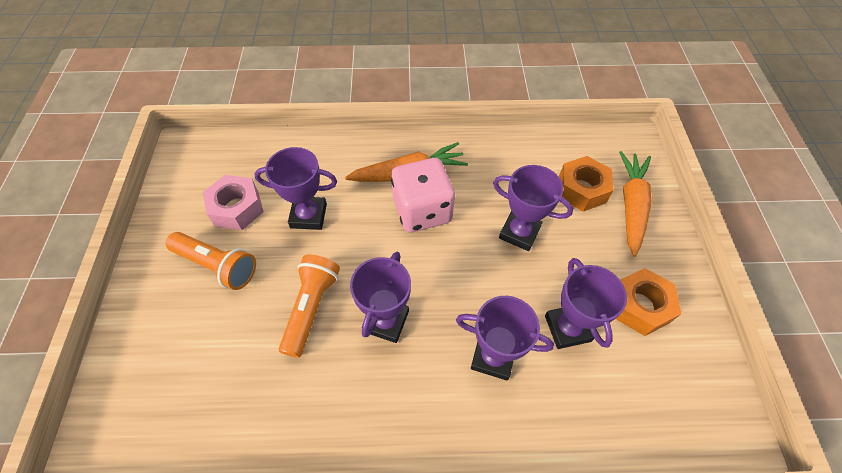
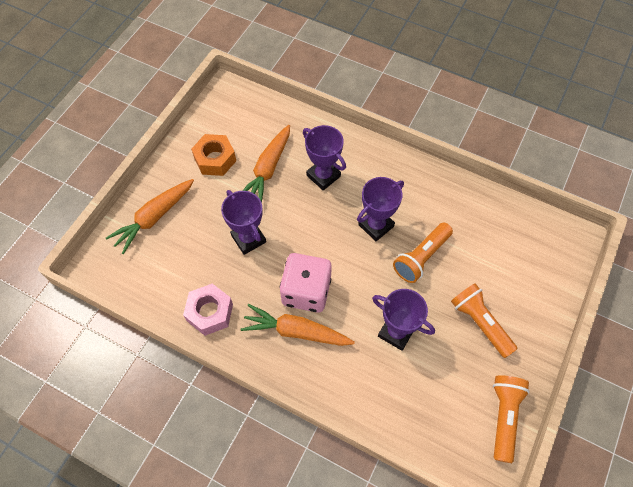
camera: 150 degrees left, 5 degrees up
(175, 192) = (503, 417): none -> orange flashlight
(237, 208) = (453, 370): pink nut -> pink nut (210, 312)
(567, 328) = (268, 169): purple trophy -> orange carrot
(581, 189) = (176, 247): orange nut -> none

